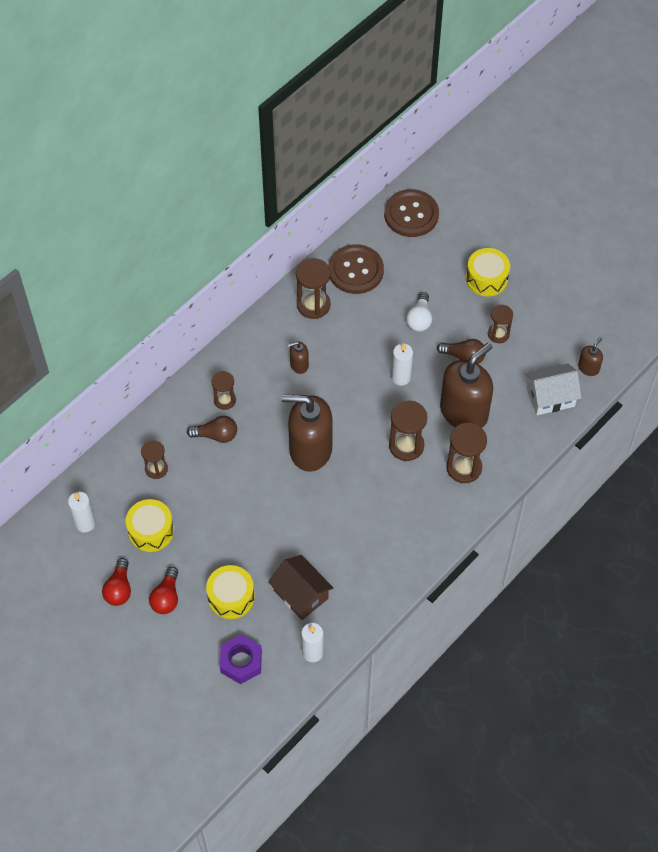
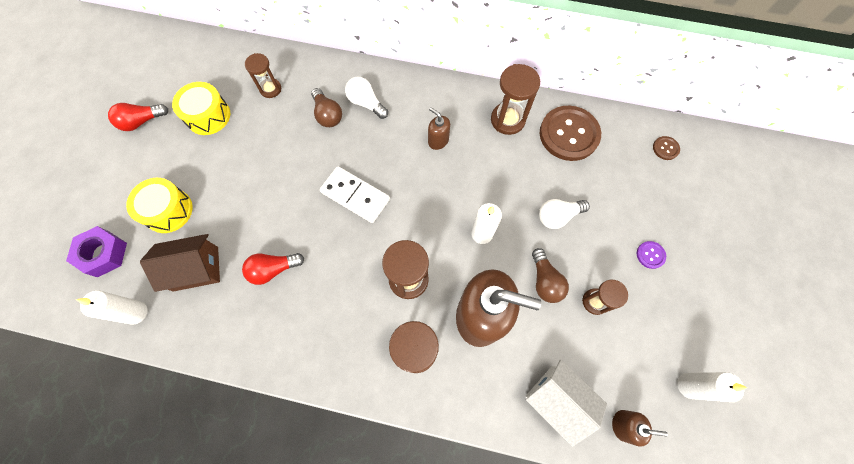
camera: 60 degrees right, 10 degrees up
(85, 523) = (194, 67): white candle -> white candle (689, 385)
(166, 597) = (147, 160): red light bulb -> red light bulb (273, 269)
(224, 400) = (366, 103): brown hourglass -> white light bulb
(301, 594) = (196, 269): brown house -> brown house turned 60 degrees clockwise
(310, 449) = (355, 196): brown soap dispenser -> white domino
(411, 214) = (665, 148): brown button -> brown button, size x0.43
(486, 279) = (650, 255): yellow drum -> purple button

